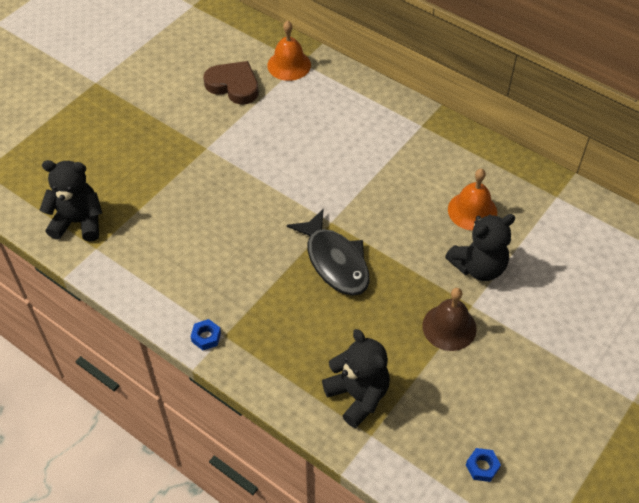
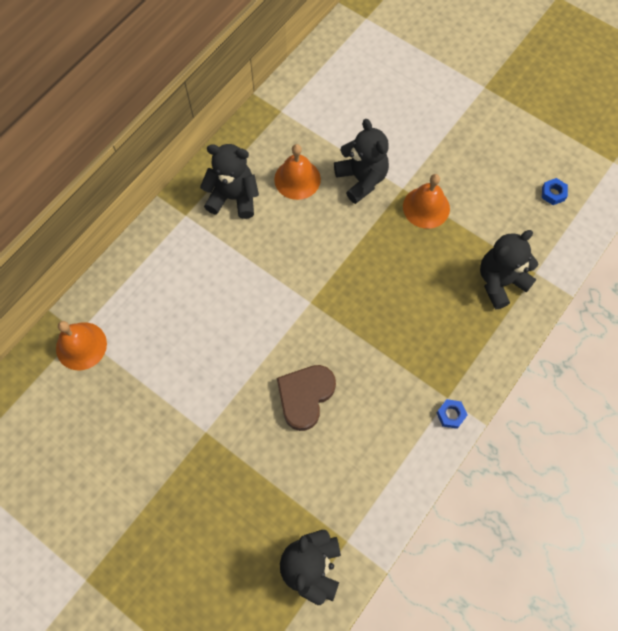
camera: 90 degrees left, 15 degrees up
(233, 85) = (109, 407): brown heart -> brown heart (305, 396)
(335, 261) = (358, 298): black fish -> none
(444, 160) = (233, 197): none -> black teddy bear
(449, 327) = (426, 207): brown bell -> orange bell

